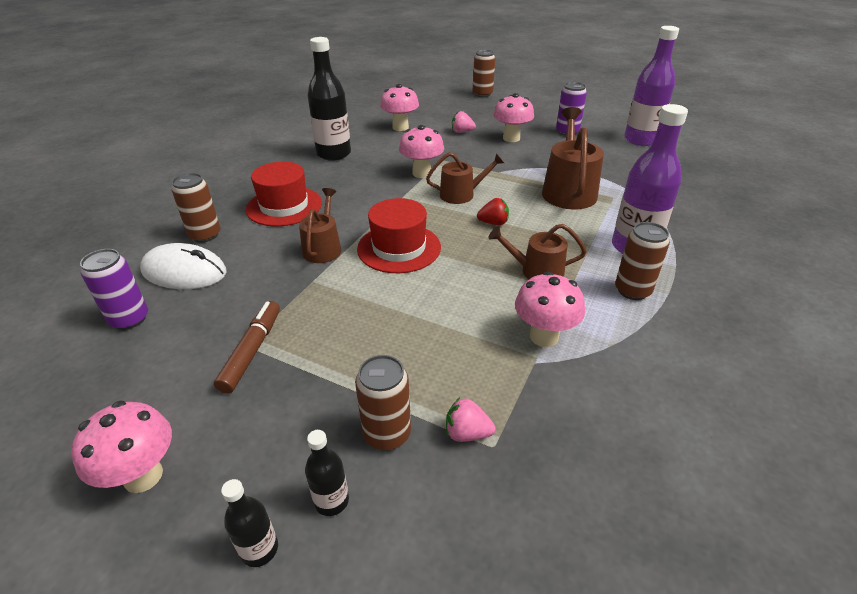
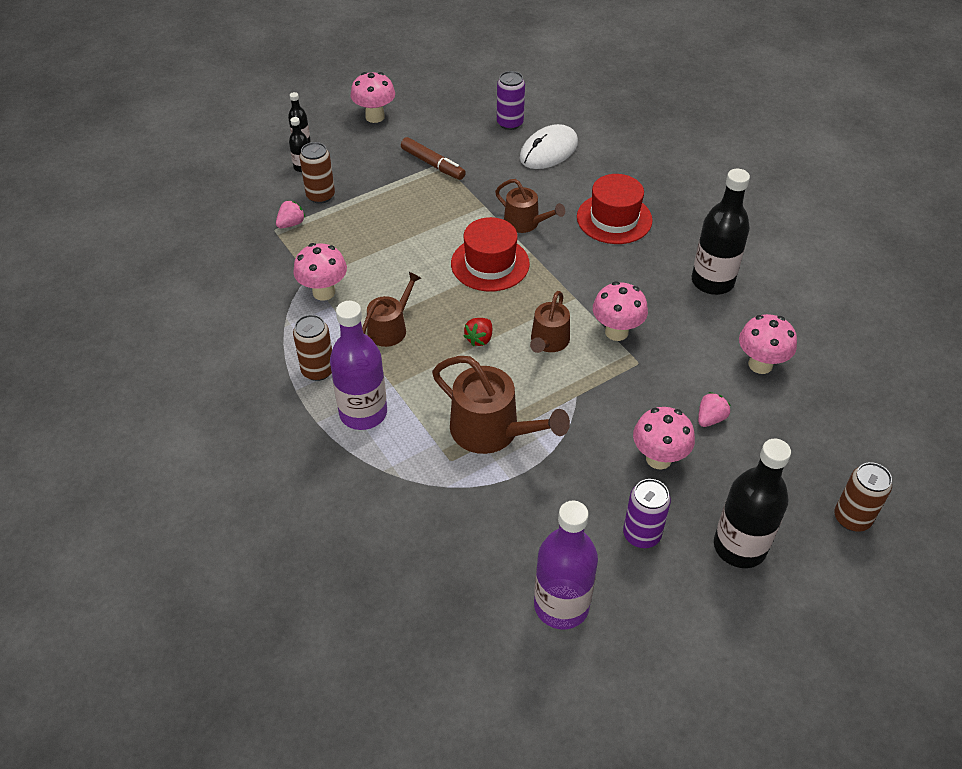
camera: 120 degrees right, 10 degrees up
(205, 235) = (596, 167): brown can -> none
(536, 111) = (739, 547): none -> black bottle

